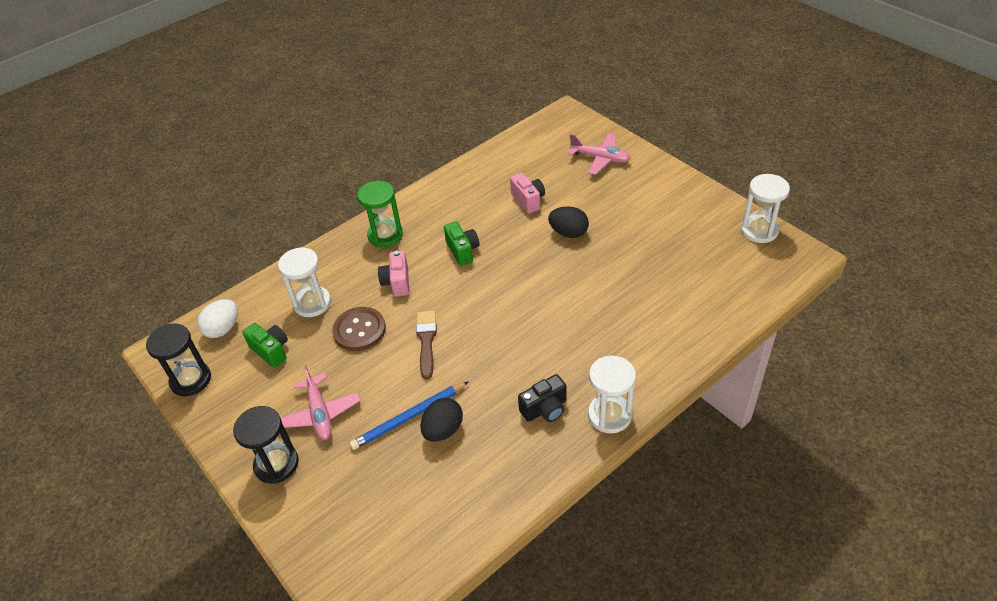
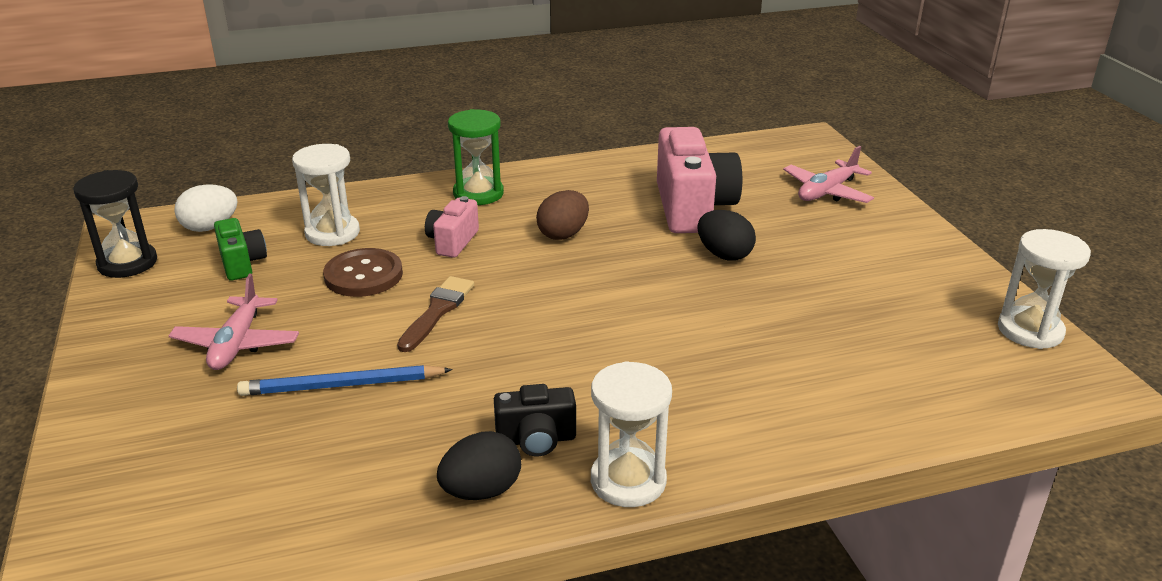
camera: 20 degrees right, 15 degrees down
(276, 464) = (136, 378): black hourglass -> none
(443, 430) = (374, 415): black egg -> black egg (481, 491)
(462, 251) = (563, 234): green camera -> brown egg
(528, 200) = (693, 208): pink camera -> pink camera, size x1.93
(600, 159) = (827, 192): pink plane -> pink plane turned 90 degrees clockwise

